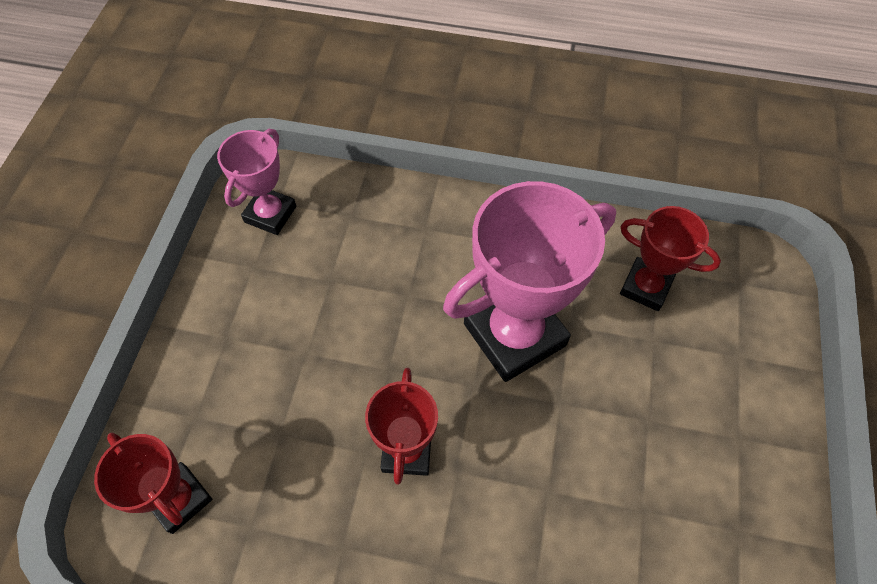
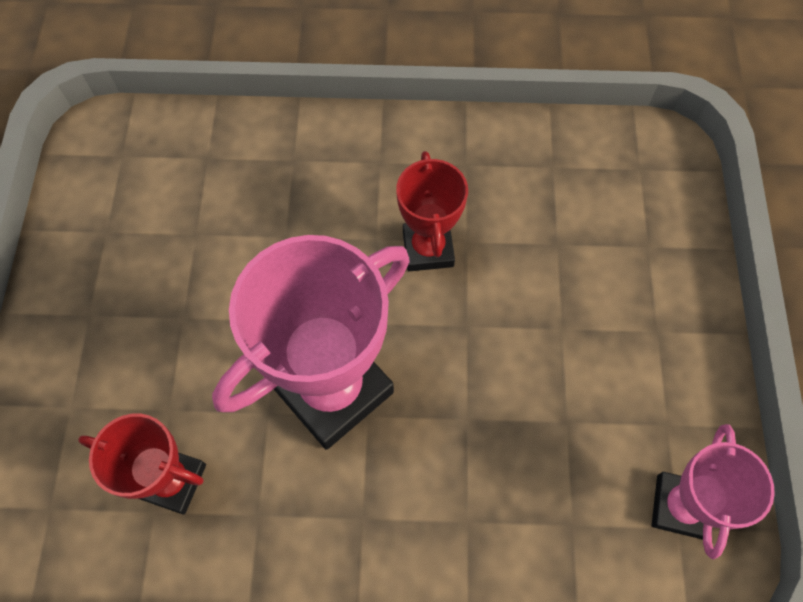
camera: 170 degrees right, 5 degrees up
(179, 499) = (625, 176): red trophy -> none

